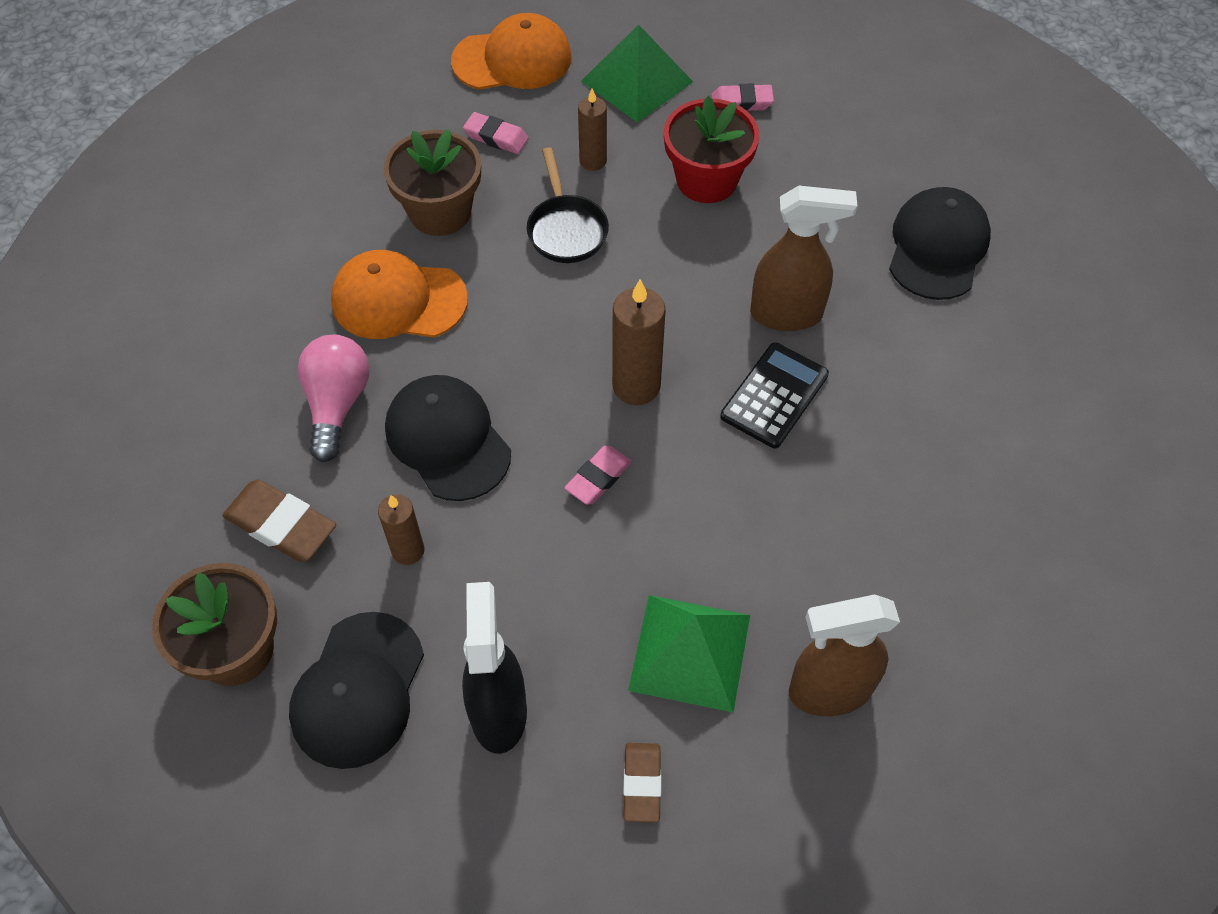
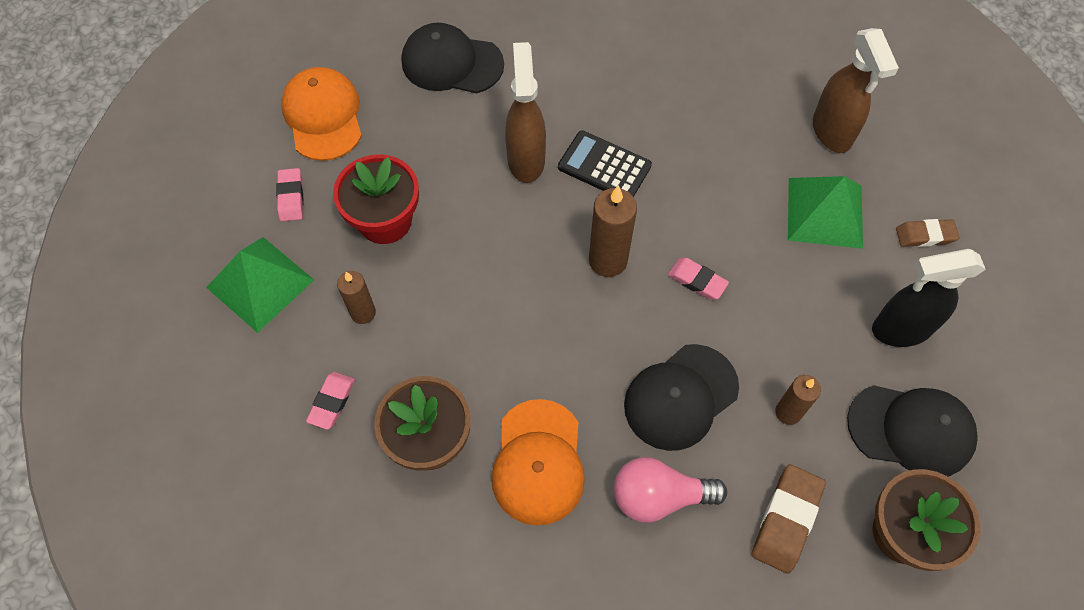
camera: 95 degrees left, 5 degrees up
(512, 59) = (223, 399): orange cap -> orange cap (323, 116)
(566, 229) = (446, 328): black pan -> none

